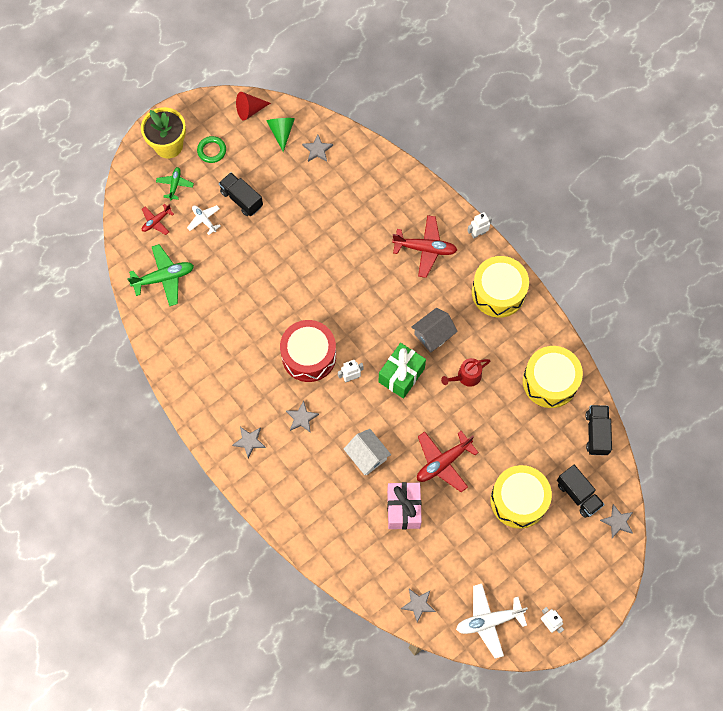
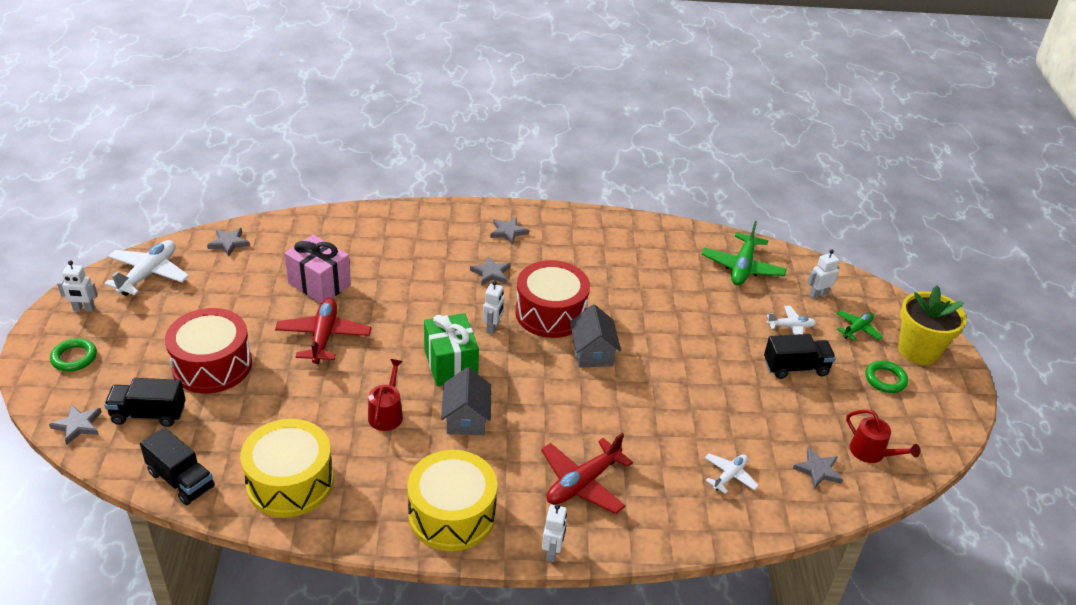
camera: 125 degrees right, 30 degrees down
(156, 221) = (818, 294): red plane -> white robot
(175, 185) = (857, 329): green plane -> green plane turned 90 degrees counterclockwise
(250, 110) = (927, 443): red cone -> none
(281, 132) = (871, 452): green cone -> red watering can
(323, 309) = (592, 353): none -> grey house
(358, 187) = (729, 476): none -> white plane
(367, 456) = (400, 291): white house -> none
(518, 500) = (212, 365): yellow drum -> red drum
(583, 581) = (74, 358): none -> green ring

